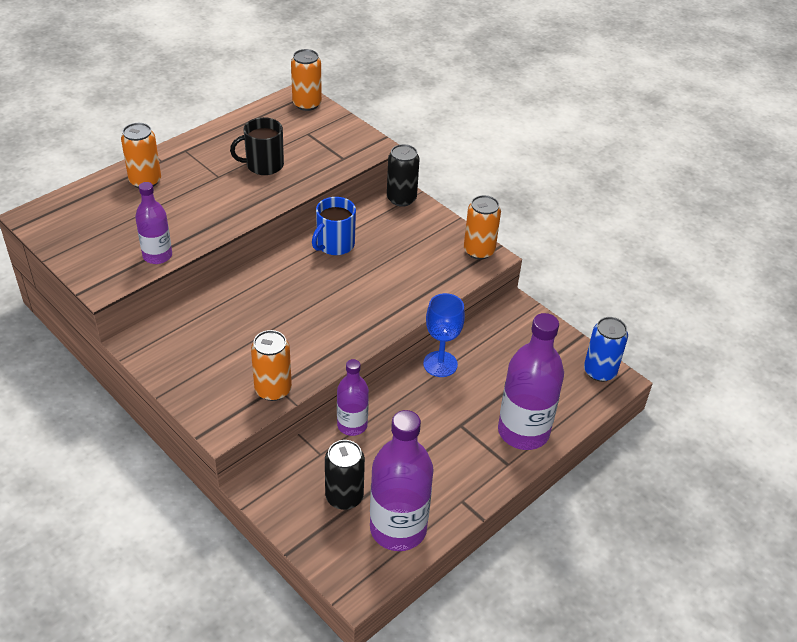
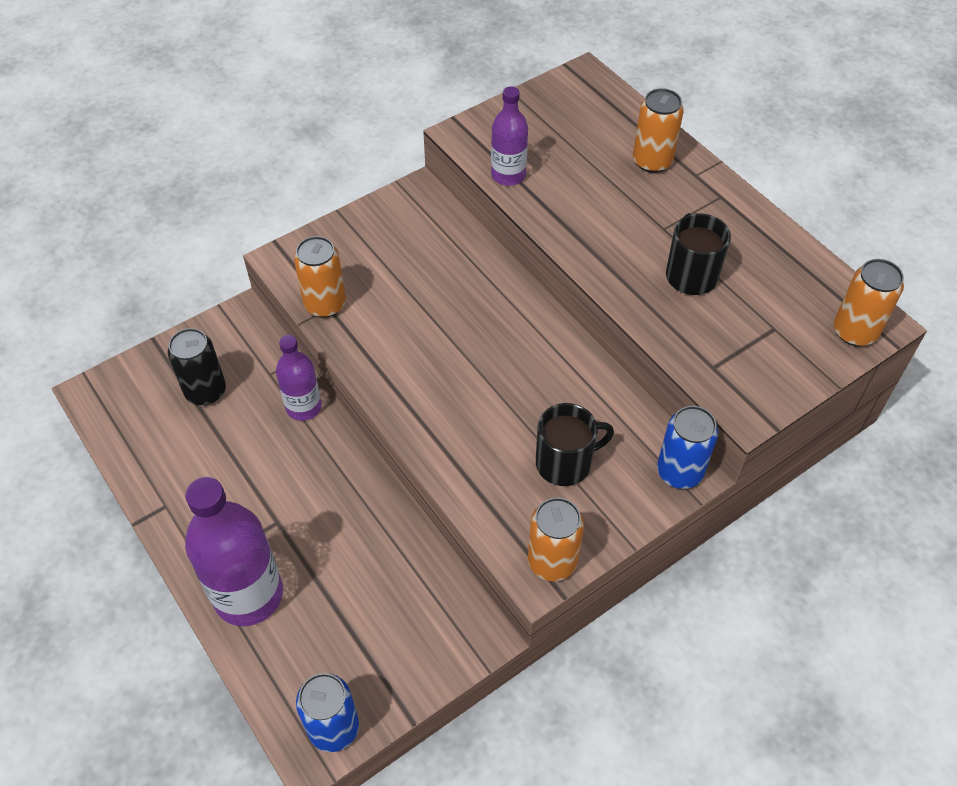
camera: 100 degrees right, 10 degrees up
(335, 245) = (574, 380): blue mug -> none
(398, 529) = (149, 437): purple bottle -> none
(401, 199) = (679, 472): black can -> blue can
(404, 247) = (565, 463): none -> black mug
(440, 364) = (384, 514): blue goblet -> none

